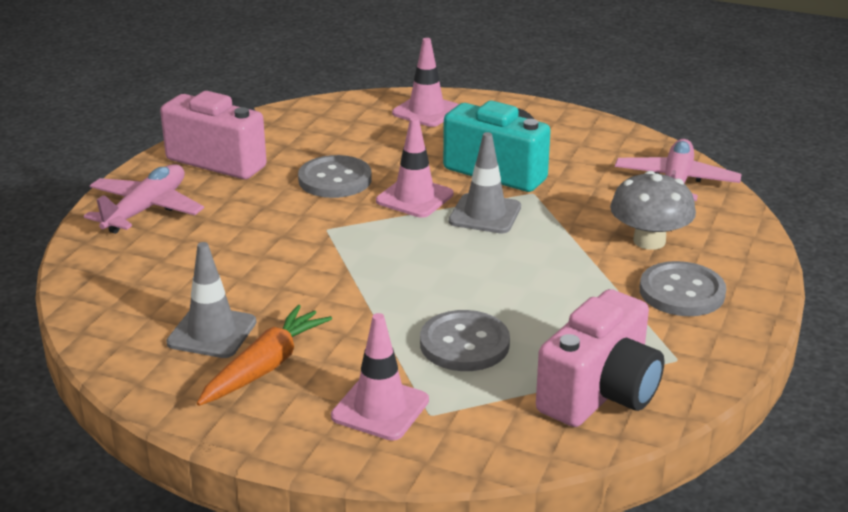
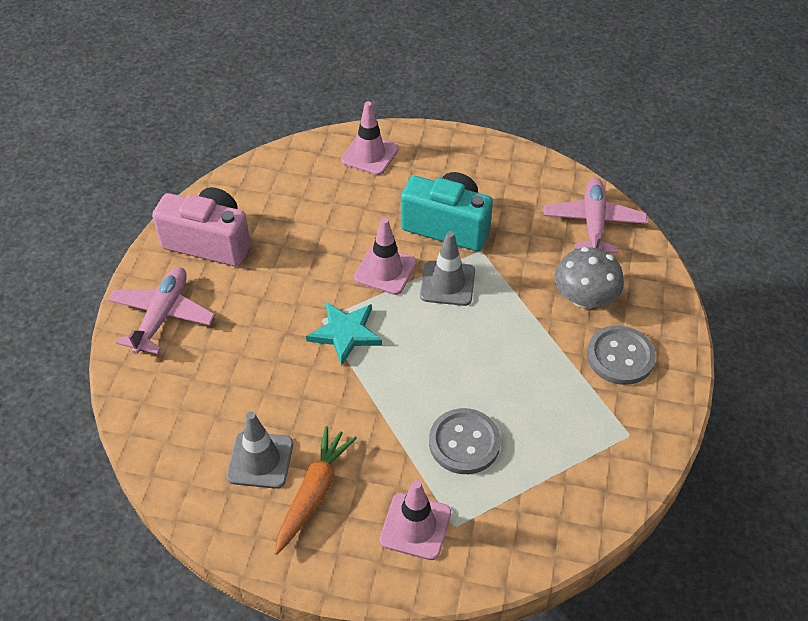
camera: 10 degrees left, 20 degrees up
(335, 179) = (313, 255): grey button -> none
(350, 242) = (345, 333): none -> turquoise star
(600, 393) = (579, 482): pink camera -> none

